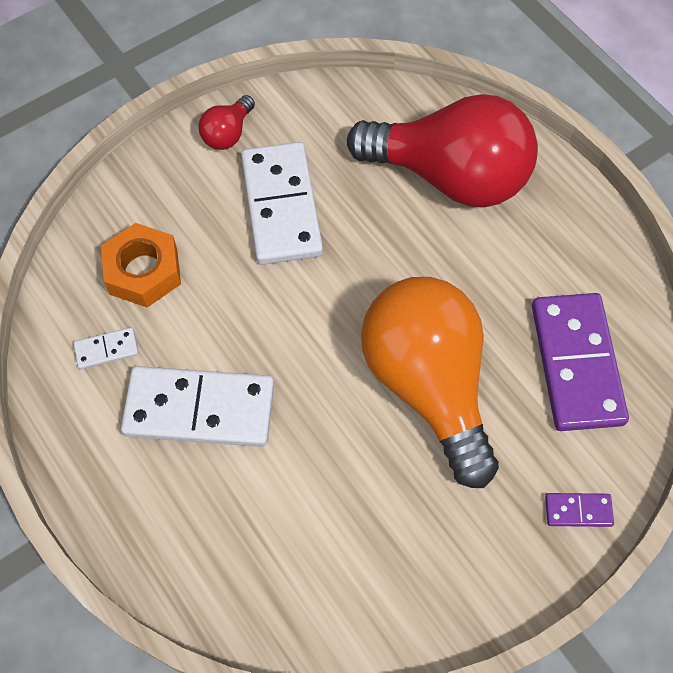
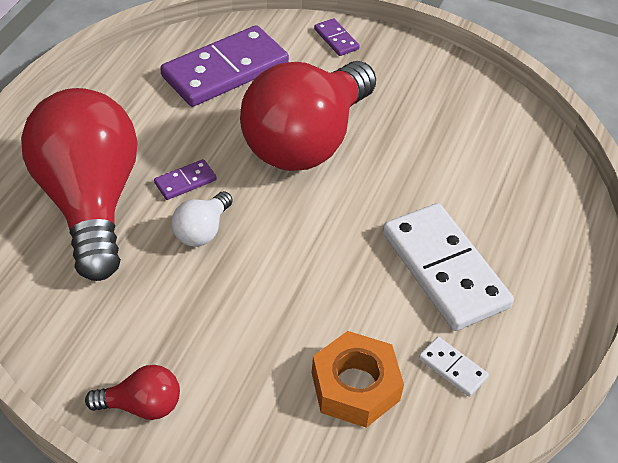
camera: 125 degrees left, 15 degrees down
(281, 206) = (205, 312): white domino -> none
(366, 242) = (202, 231): none -> white light bulb
(428, 384) = (306, 141): orange light bulb -> red light bulb
(433, 256) = (185, 181): none -> purple domino

